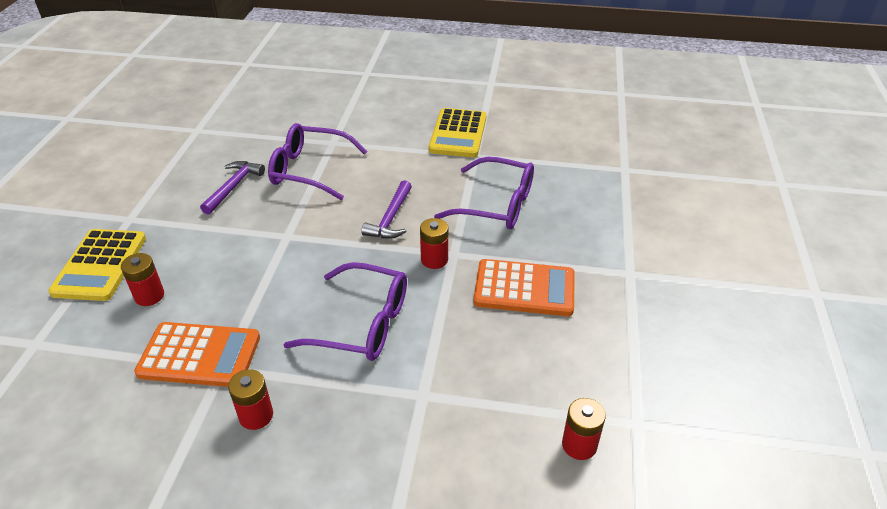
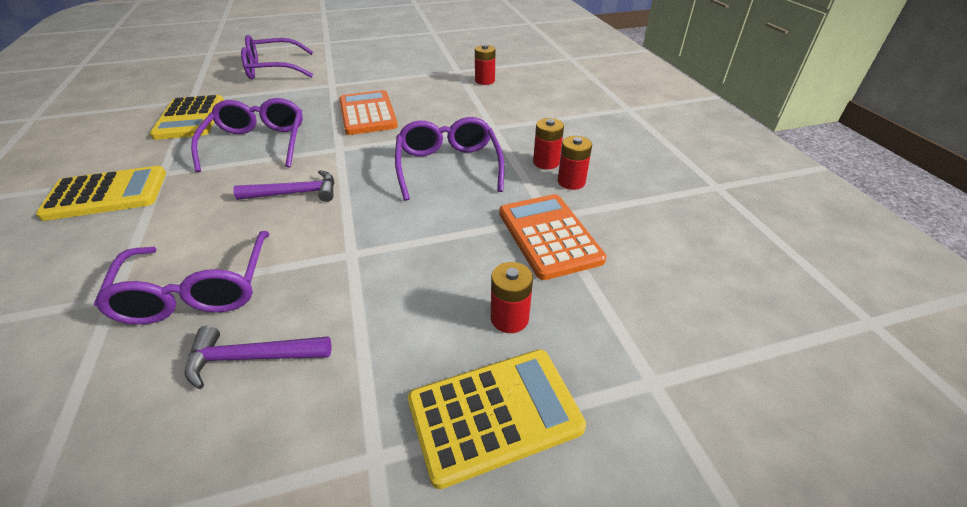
camera: 115 degrees left, 0 degrees up
(434, 259) = (351, 155): red battery -> red battery (546, 162)
(577, 168) = (190, 118): none -> yellow calculator
(702, 230) = (273, 69): none -> purple glasses

